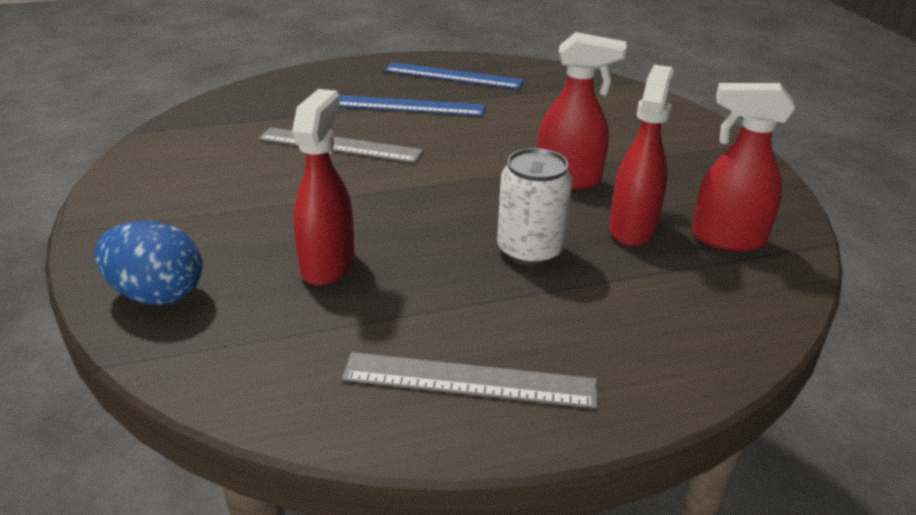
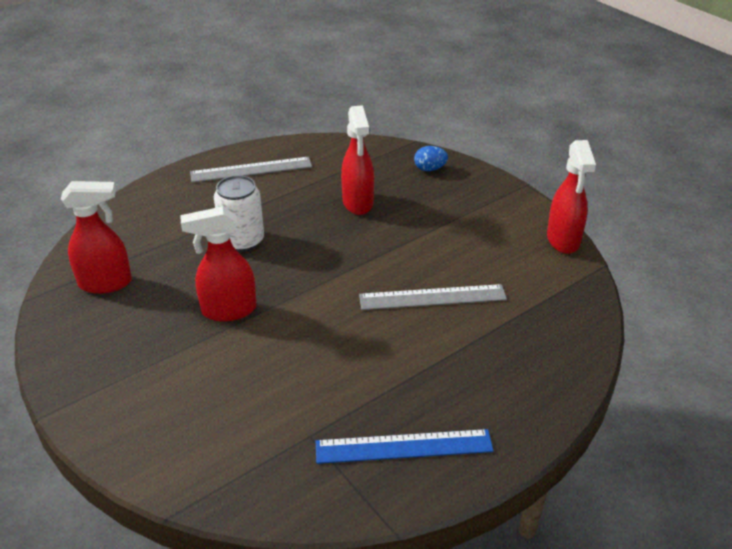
camera: 160 degrees right, 5 degrees up
(157, 294) = (429, 169): blue egg -> blue egg, size x0.58
(409, 106) = (414, 370): blue ruler -> none
(632, 228) = (174, 275): red spray bottle -> red spray bottle (563, 240)

